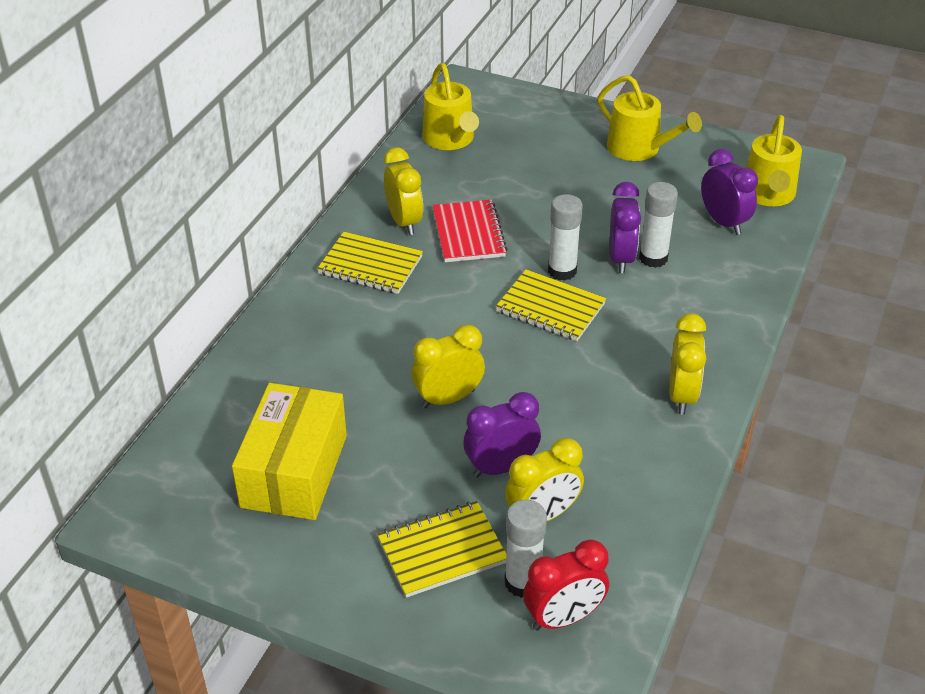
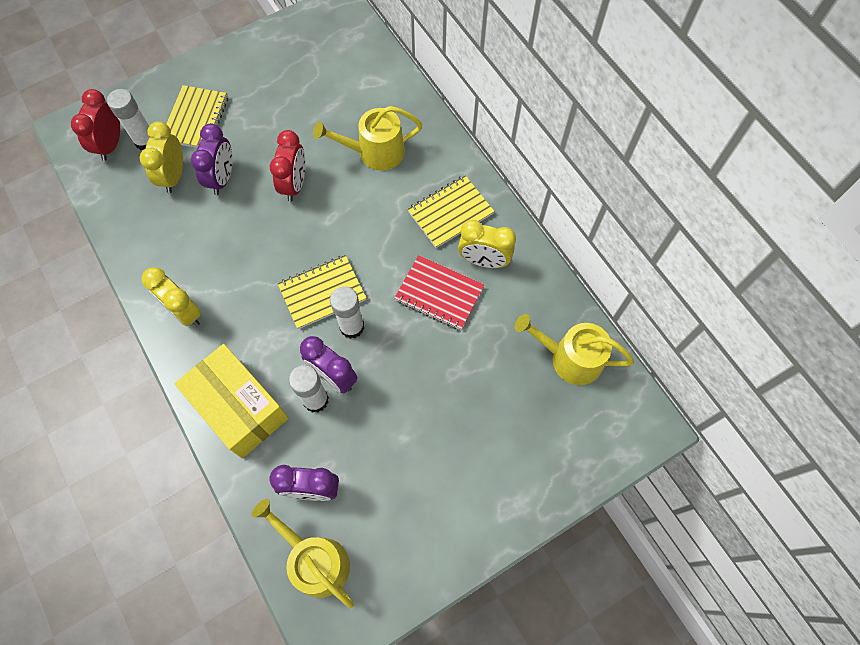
camera: 125 degrees right, 25 degrees up
(294, 471) = (306, 85): yellow box -> yellow box (239, 407)
(448, 398) = (294, 184): yellow clock -> red clock
(639, 148) = (453, 503): yellow watering can -> yellow watering can (375, 152)

